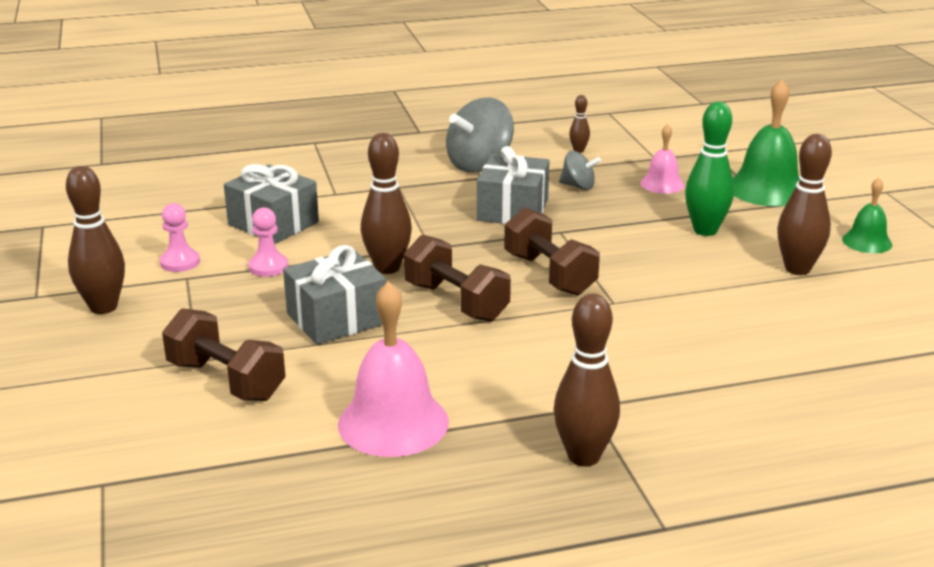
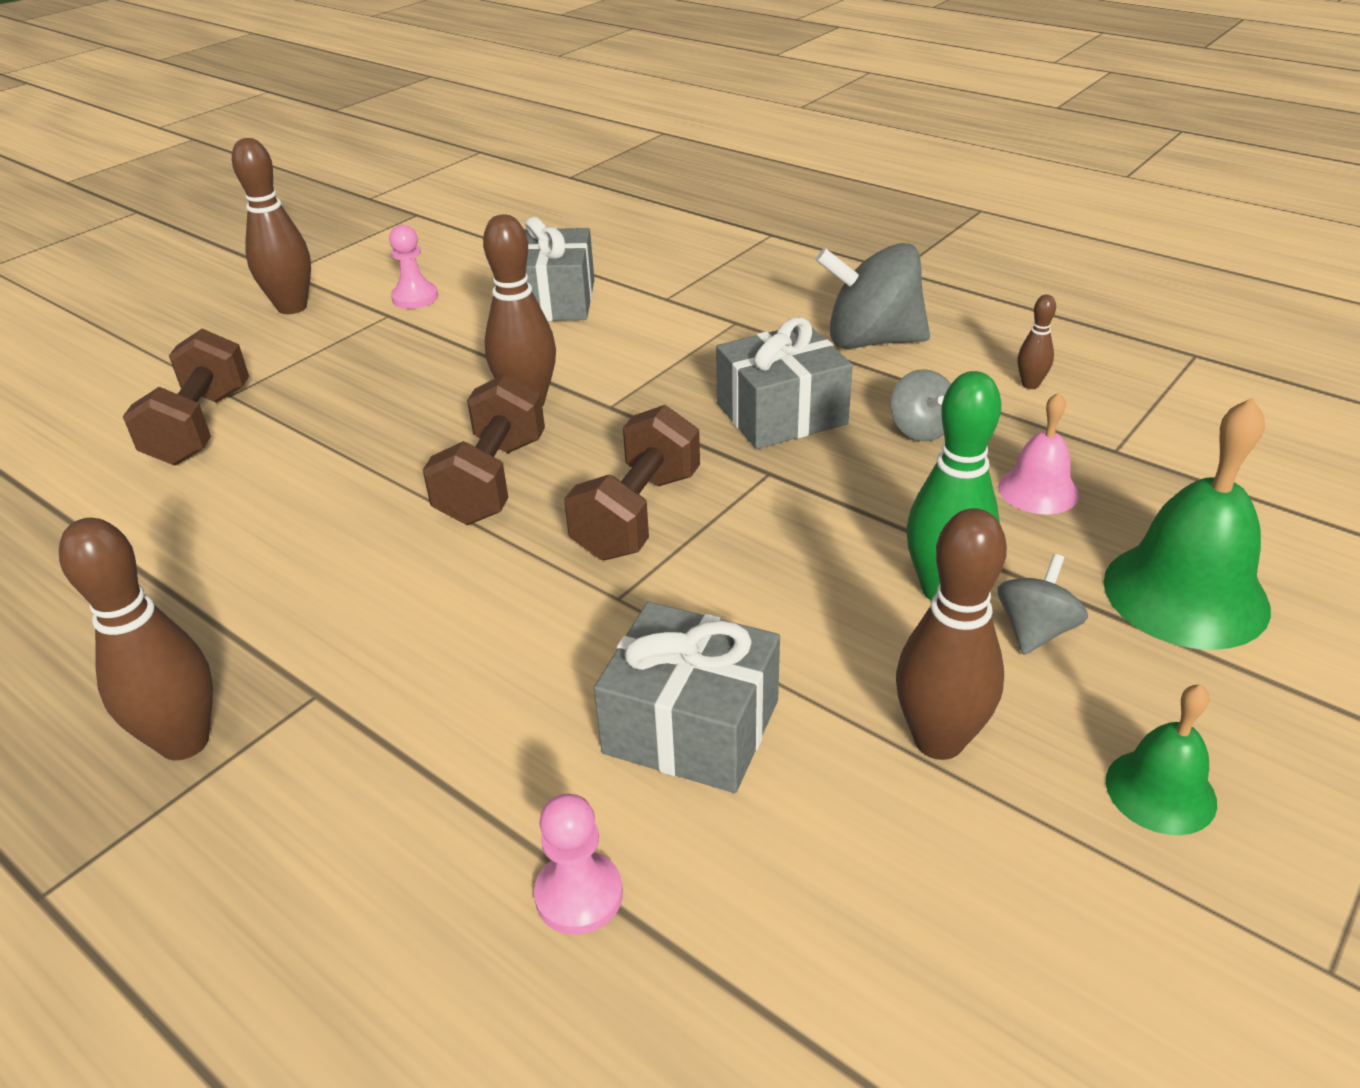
camera: 55 degrees right, 10 degrees up
(268, 267) = (454, 341): pink pawn -> pink pawn (579, 895)
(337, 318) = (381, 426): grey gift -> grey gift (691, 726)
(393, 422) = (180, 561): pink bell -> none
(754, 224) = (1035, 631): none -> grey spinning top

